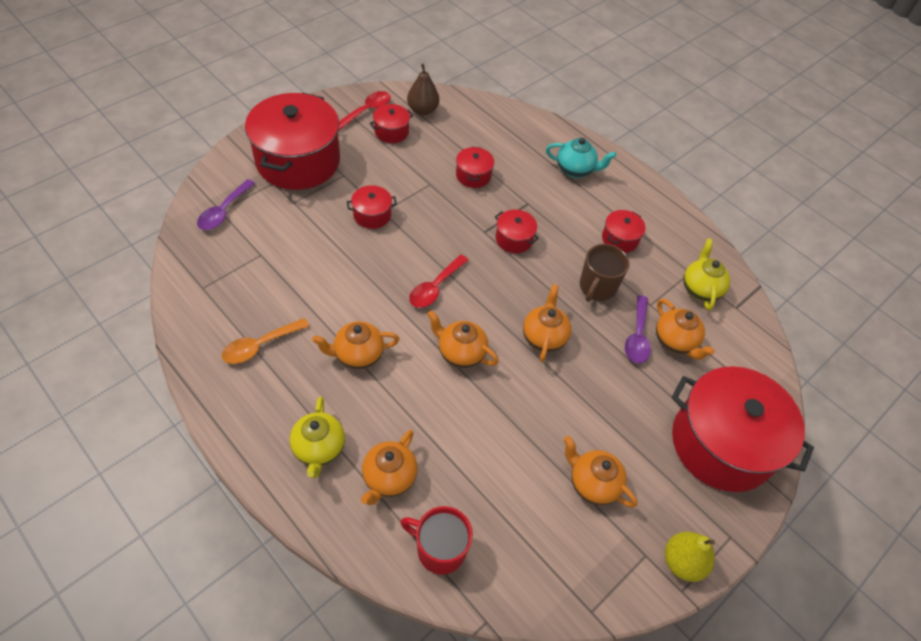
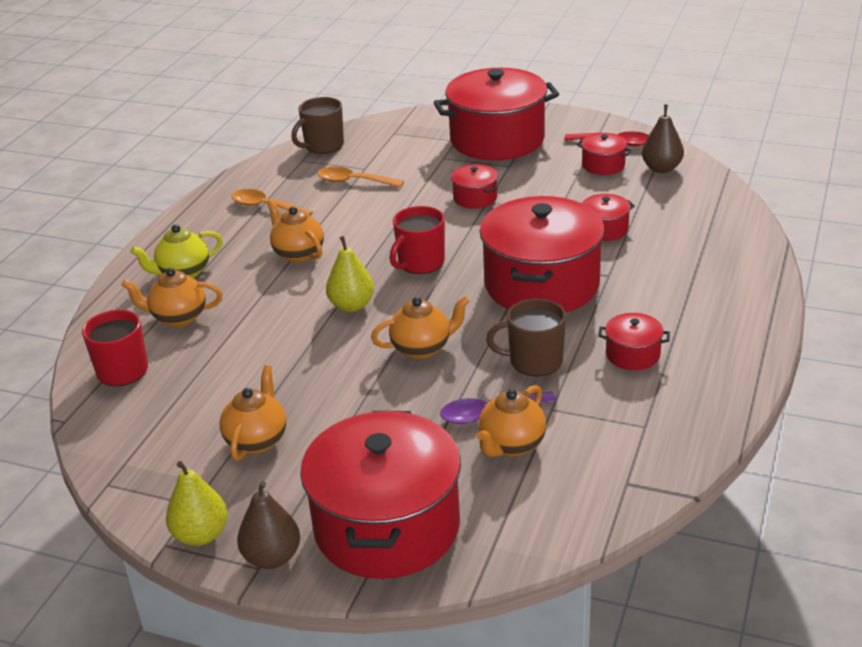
camera: 70 degrees right, 20 degrees down
(192, 262) = (323, 146): none -> brown mug
(224, 211) = (394, 134): purple spoon -> none
(276, 271) = (353, 182): none -> orange spoon
(435, 287) = (420, 263): red spoon -> red mug
(460, 353) = (352, 305): orange teapot -> yellow pear
(514, 239) = (541, 284): red pot -> red pot, size x2.32
(575, 170) = (708, 288): turquoise teapot -> none
(700, 289) = (623, 442): yellow teapot -> none
(724, 524) = (272, 557): none -> brown pear

